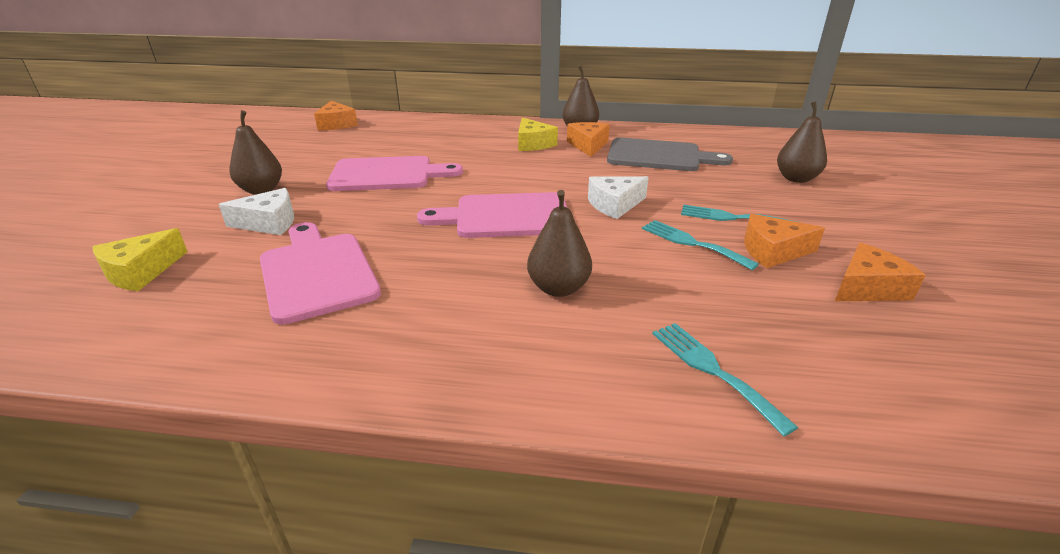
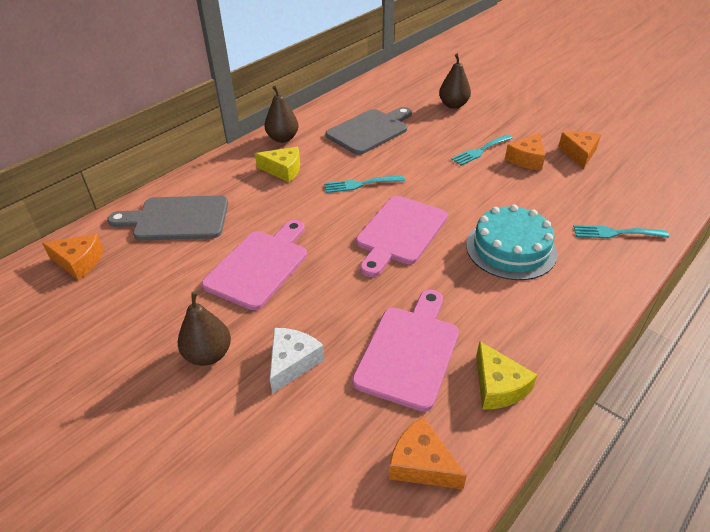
camera: 55 degrees left, 10 degrees up
(141, 272) = (319, 465): yellow cheese -> yellow cheese (498, 386)
(317, 273) = (409, 351): pink cutting board -> pink cutting board turned 105 degrees clockwise
(416, 133) = (177, 219): none -> grey cutting board
(558, 288) = (511, 249): brown pear -> turquoise cake
(588, 145) = (317, 148): orange cheese -> orange cheese (421, 463)
(614, 205) = (425, 182): white cheese -> none
(692, 243) = (497, 179): turquoise fork -> turquoise fork (360, 184)

